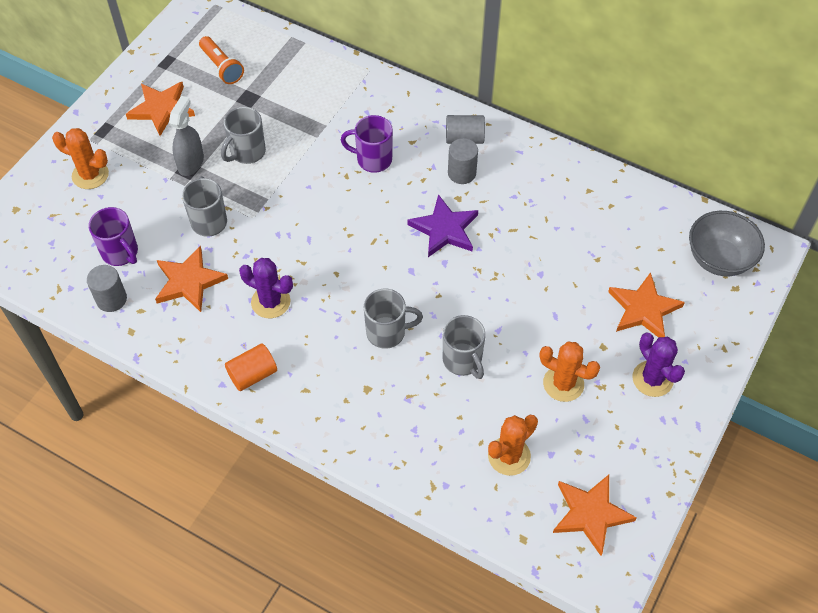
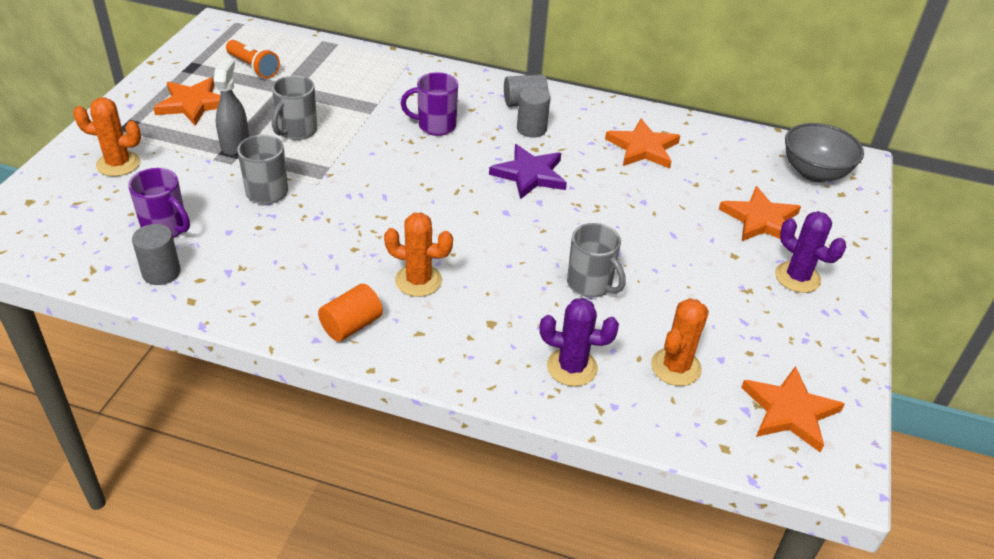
camera: 15 degrees left, 15 degrees down
(189, 281) = (254, 246): orange star -> orange star (643, 148)
(270, 302) = (355, 255): purple cactus -> purple cactus (572, 367)
(387, 332) = (497, 268): grey mug -> none
(563, 384) = (707, 292): orange cactus -> orange cactus (418, 281)

